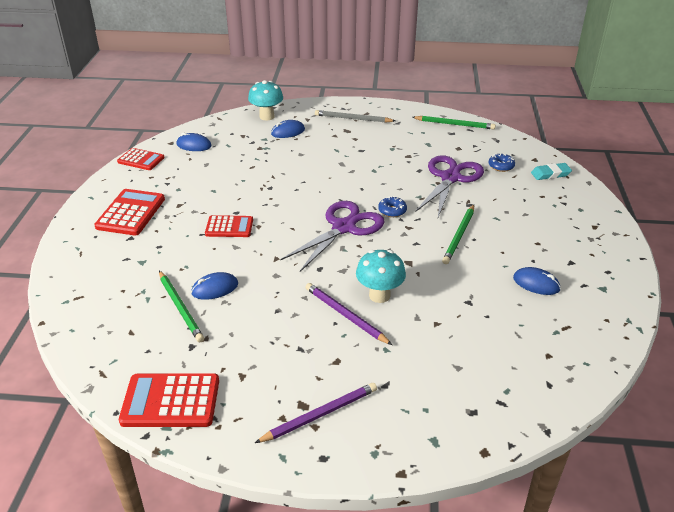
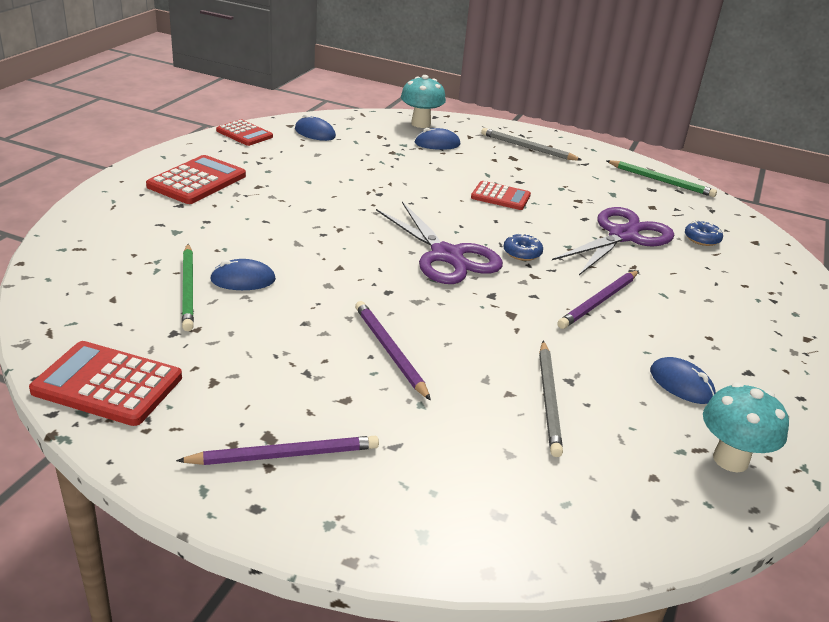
camera: 15 degrees right, 5 degrees down
(229, 227) = (303, 222): red calculator -> red calculator (500, 196)
(343, 227) = (447, 256): purple scissors -> purple scissors turned 90 degrees clockwise
(379, 295) = (449, 341): turquoise mushroom -> turquoise mushroom (730, 459)
(459, 236) = (599, 302): green pencil -> purple pencil
(463, 320) = (549, 399): none -> grey pencil
(550, 174) = (770, 263): turquoise eraser -> none

